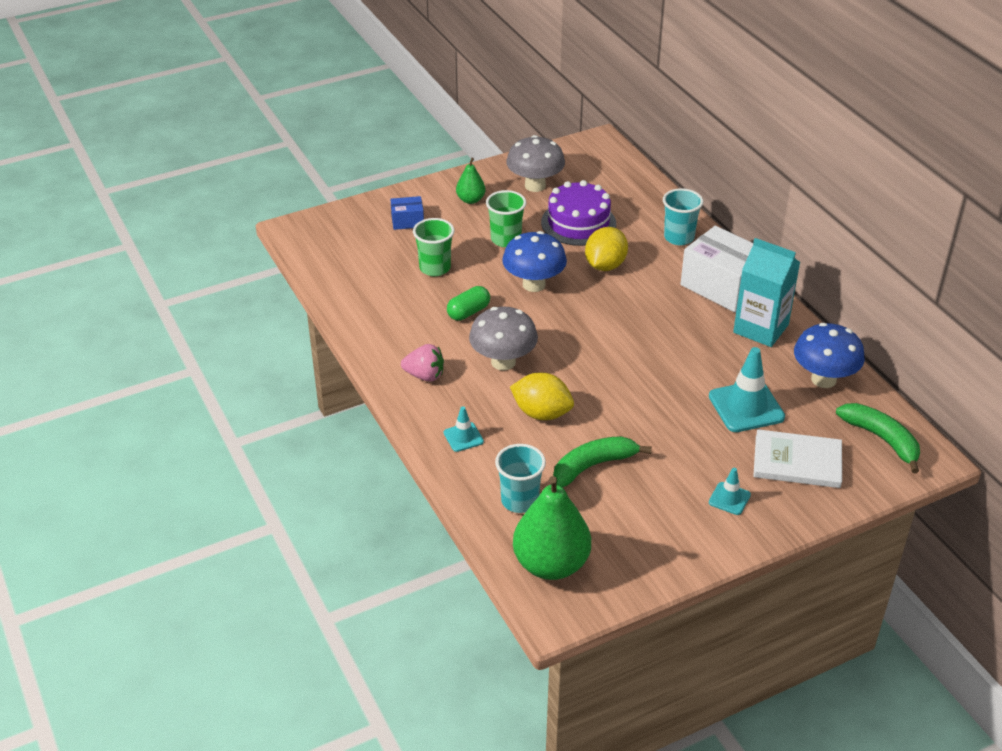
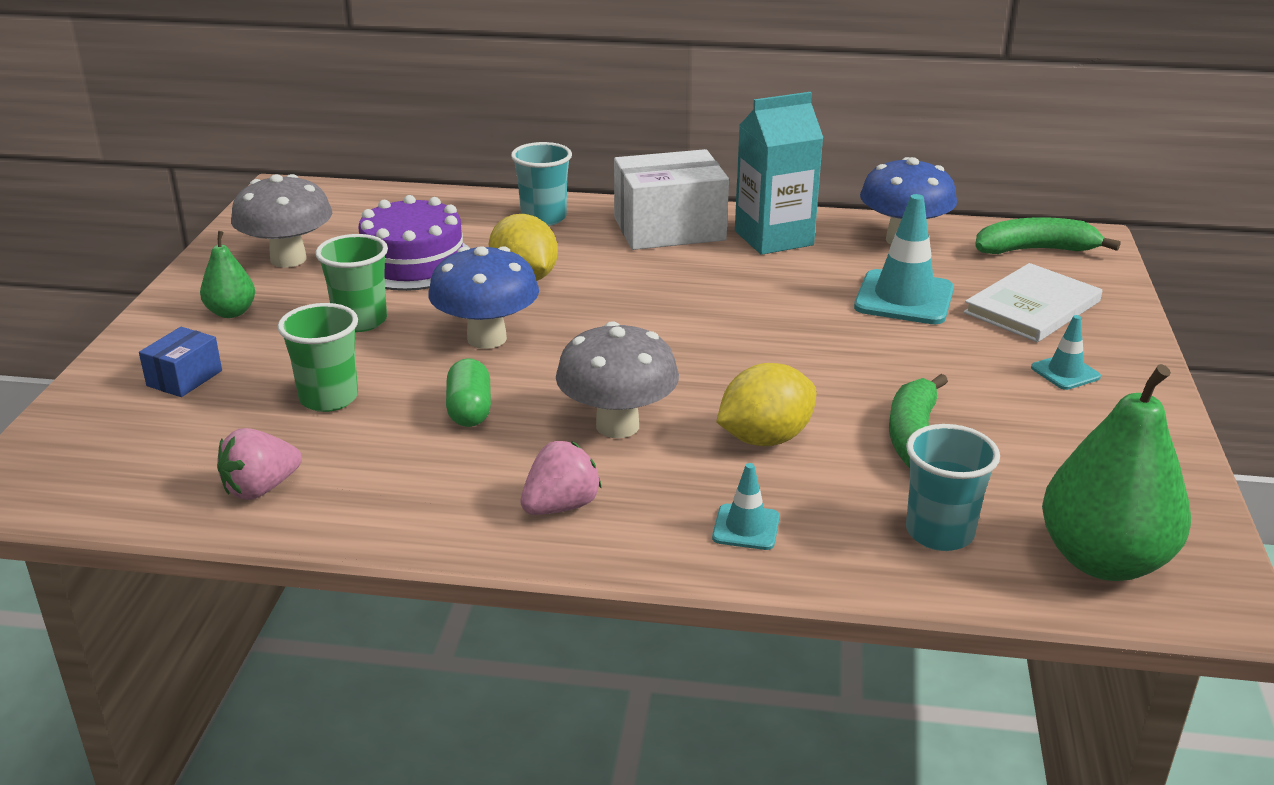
camera: 55 degrees left, 10 degrees down
(356, 289) = (261, 489): none -> pink strawberry

